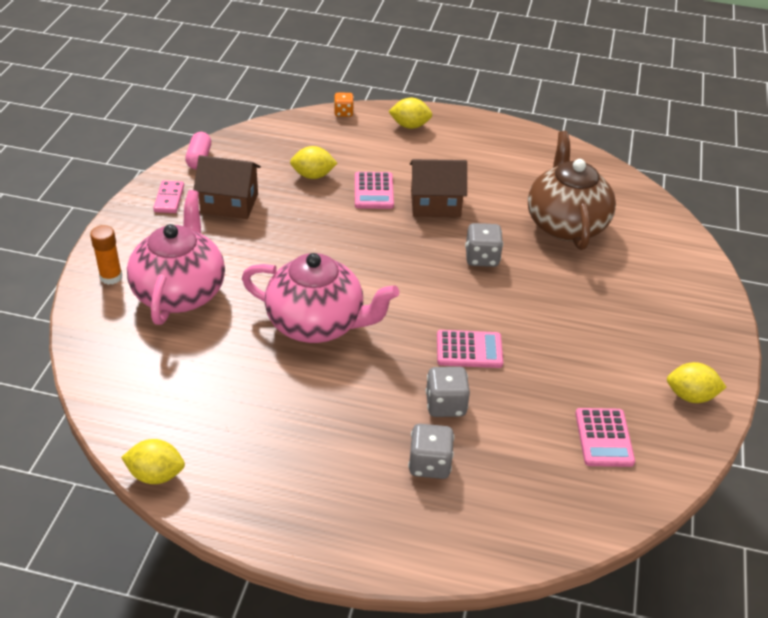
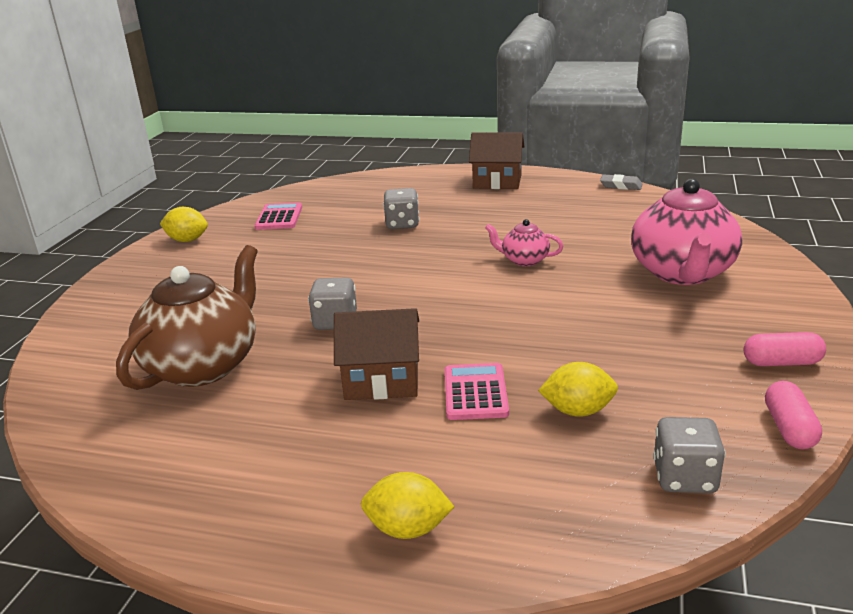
camera: 175 degrees left, 15 degrees down
(111, 277) = (772, 280): orange glue stick -> none
(156, 475) = (621, 186): yellow lemon -> grey eraser
(169, 199) = (782, 363): pink domino -> pink capsule
(229, 203) = (688, 362): brown house -> brown house (497, 182)
(317, 324) = (524, 260): pink teapot -> pink teapot, size x0.48
(343, 113) = (555, 557): orange dice -> none
(429, 464) = (420, 200): grey dice -> grey dice (684, 478)
(469, 350) = (373, 253): pink calculator -> none
(566, 224) = (203, 365): brown teapot -> brown teapot turned 150 degrees counterclockwise

